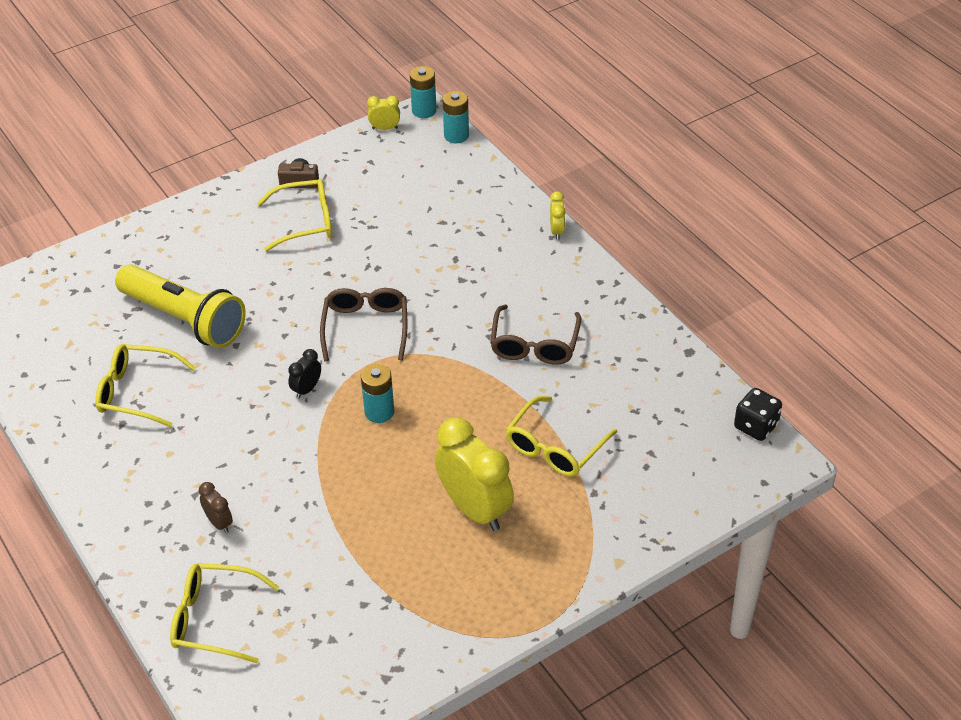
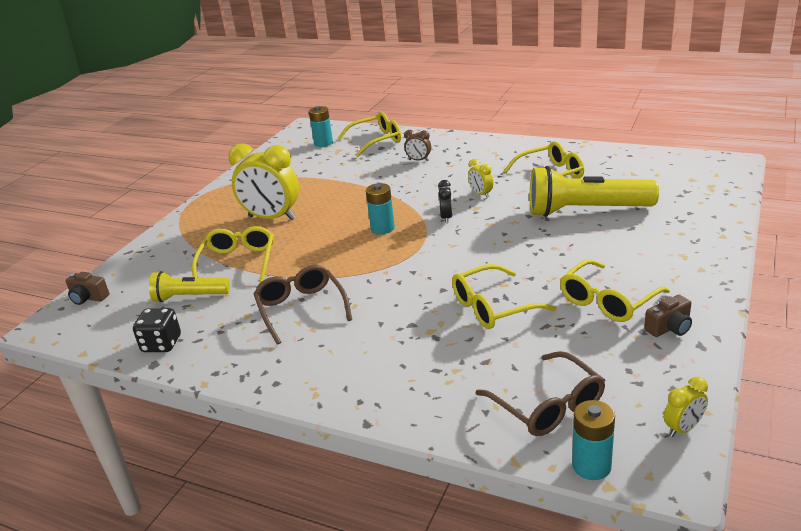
camera: 150 degrees right, 15 degrees down
(366, 326) = (451, 261): brown glasses -> brown glasses (549, 406)
(388, 261) = (492, 307): none -> yellow glasses
(424, 111) = (676, 480): turquoise battery -> turquoise battery (323, 143)
(557, 231) = (358, 409): yellow clock -> yellow clock (481, 194)
(627, 420) = (189, 297): none -> yellow flashlight
(731, 481) = (88, 298): none -> brown camera
(755, 426) = (74, 337): black dice -> black dice (161, 344)

